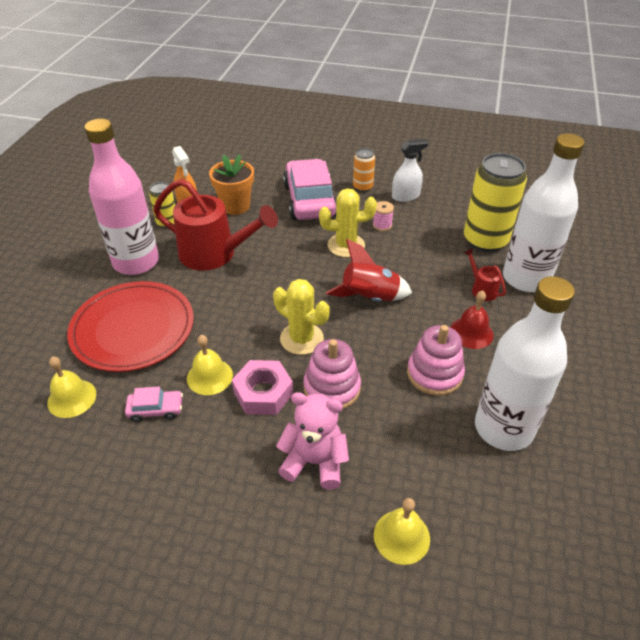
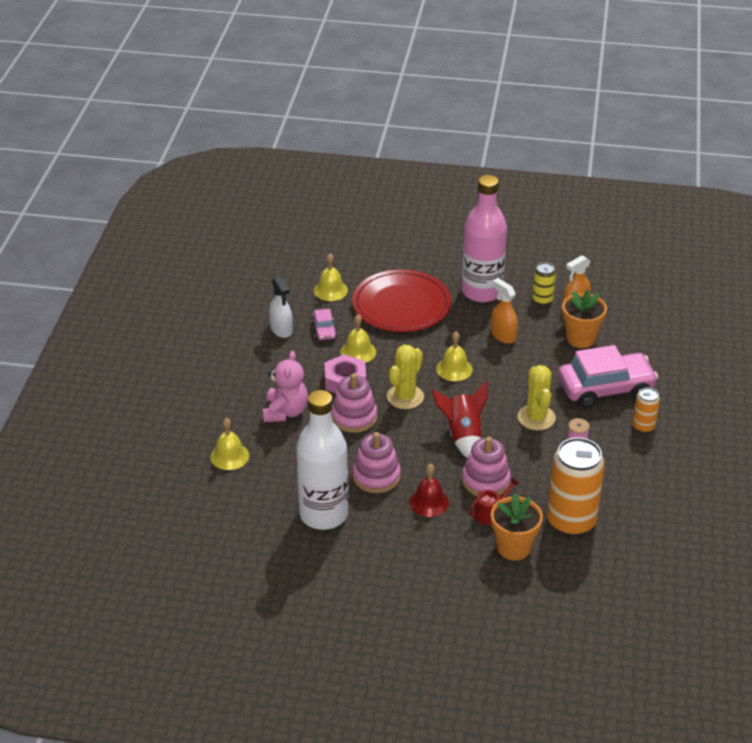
camera: 85 degrees right, 5 degrees down
(215, 254) = (503, 335): red watering can -> orange spray bottle
(261, 295) = (454, 369): none -> yellow bell
(405, 196) = (636, 460): white spray bottle -> white spray bottle (281, 329)
(436, 288) = (485, 481): none -> pink stacking toy
(485, 240) = (571, 521): yellow can -> orange can
(526, 278) = (513, 547): white bottle -> orange flower pot

